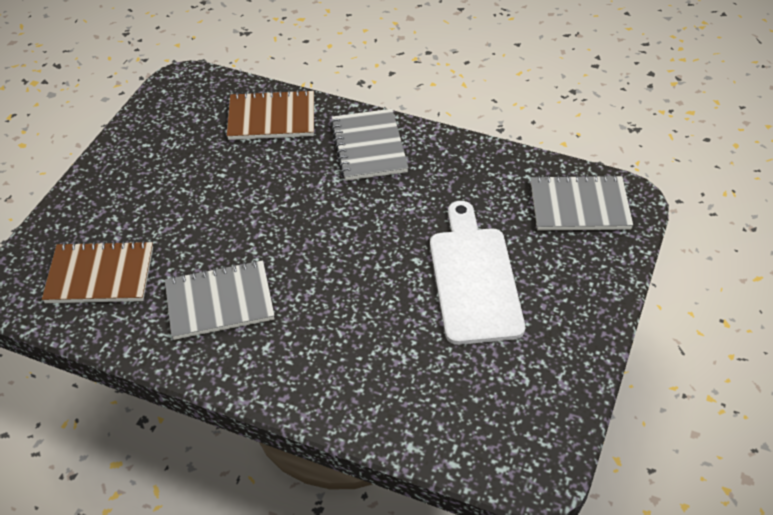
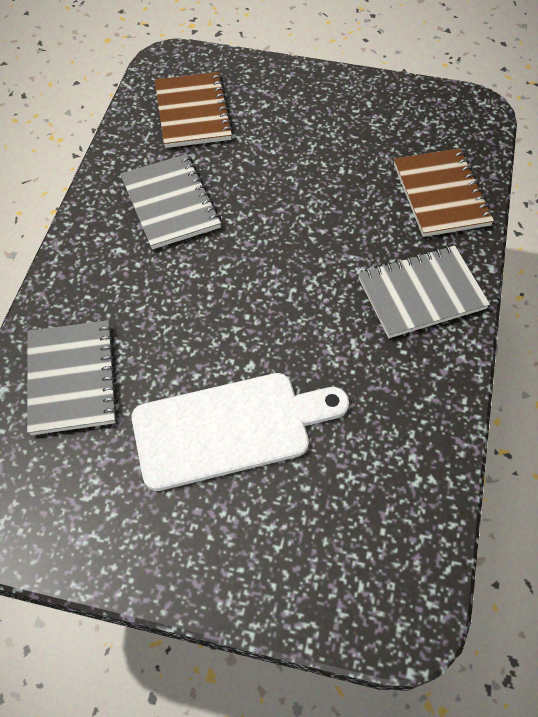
camera: 80 degrees right, 10 degrees up
(579, 206) = (377, 550): grey notebook -> grey notebook (72, 378)

